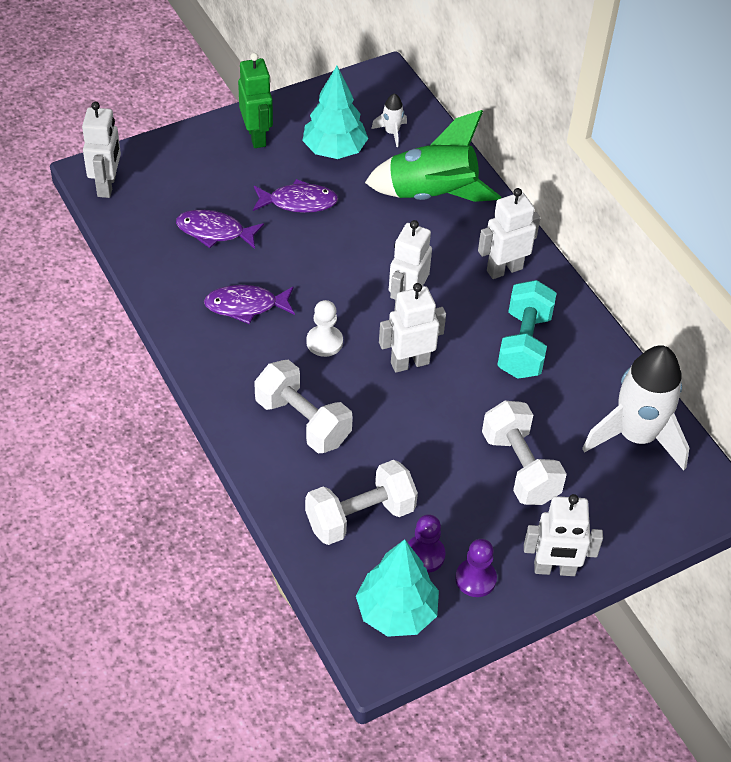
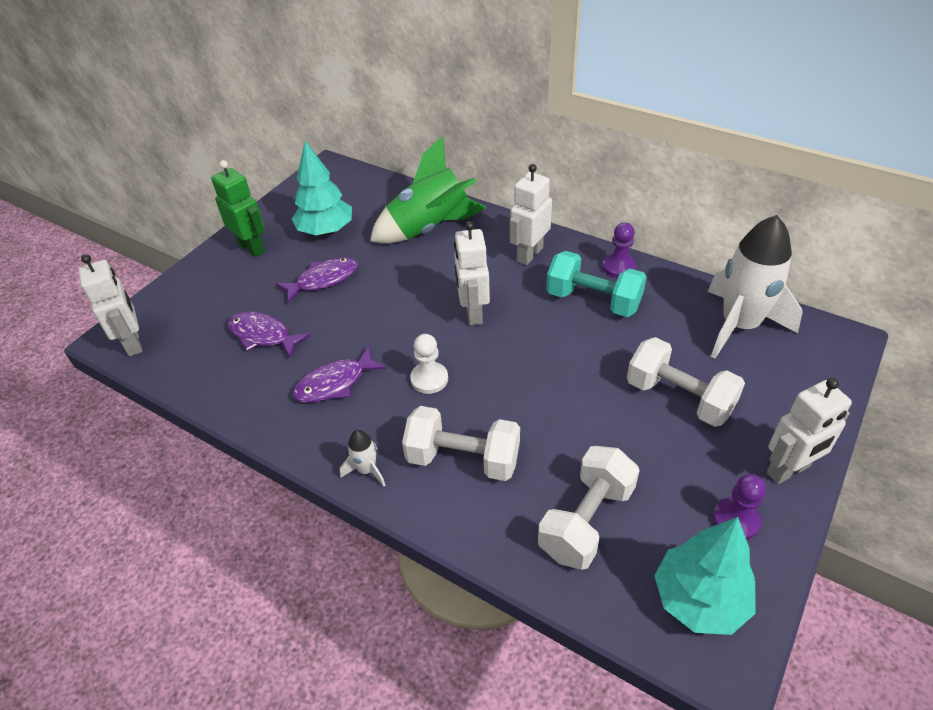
camera: 25 degrees left, 5 degrees down
(214, 232) = (263, 335): purple fish -> purple fish turned 45 degrees clockwise
(391, 132) = (363, 201): white rocket -> white rocket (367, 470)
(409, 363) = (515, 359): white robot -> none
(424, 555) = (673, 524): purple pawn -> purple pawn (619, 267)
(524, 344) = (593, 300): turquoise dumbbell -> turquoise dumbbell turned 45 degrees counterclockwise

